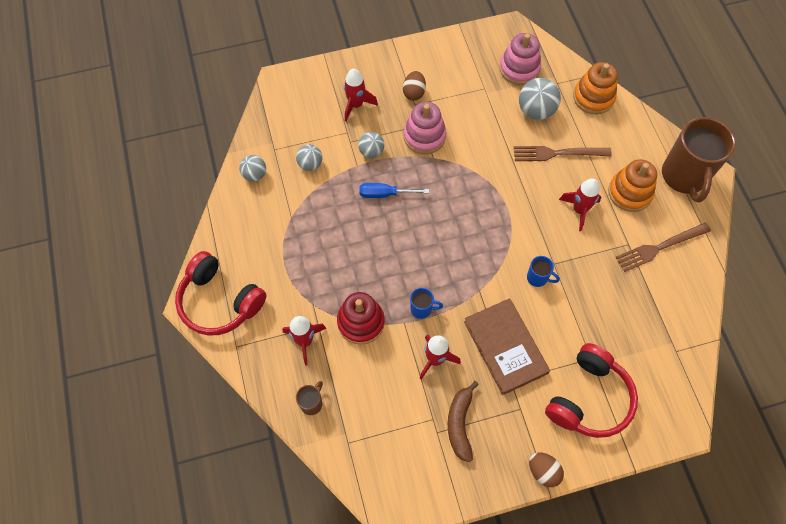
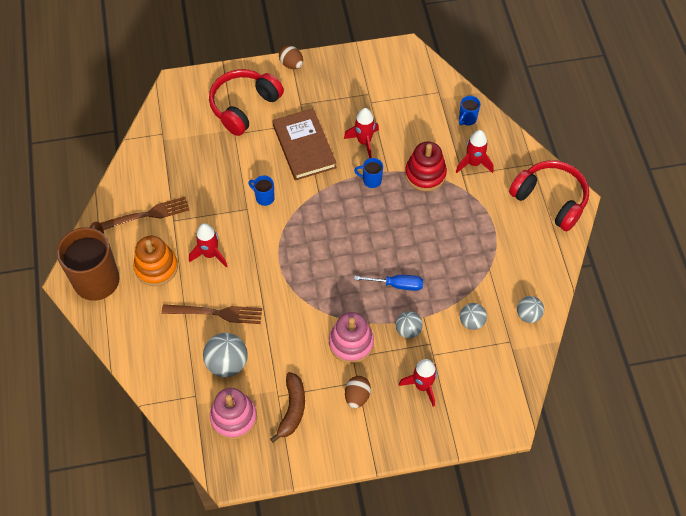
camera: 175 degrees left, 5 degrees down
(312, 403) = (467, 119): brown mug -> blue mug
(460, 423) = (350, 97): brown banana -> brown banana (292, 409)
(593, 97) = (160, 374): orange stacking toy -> none

